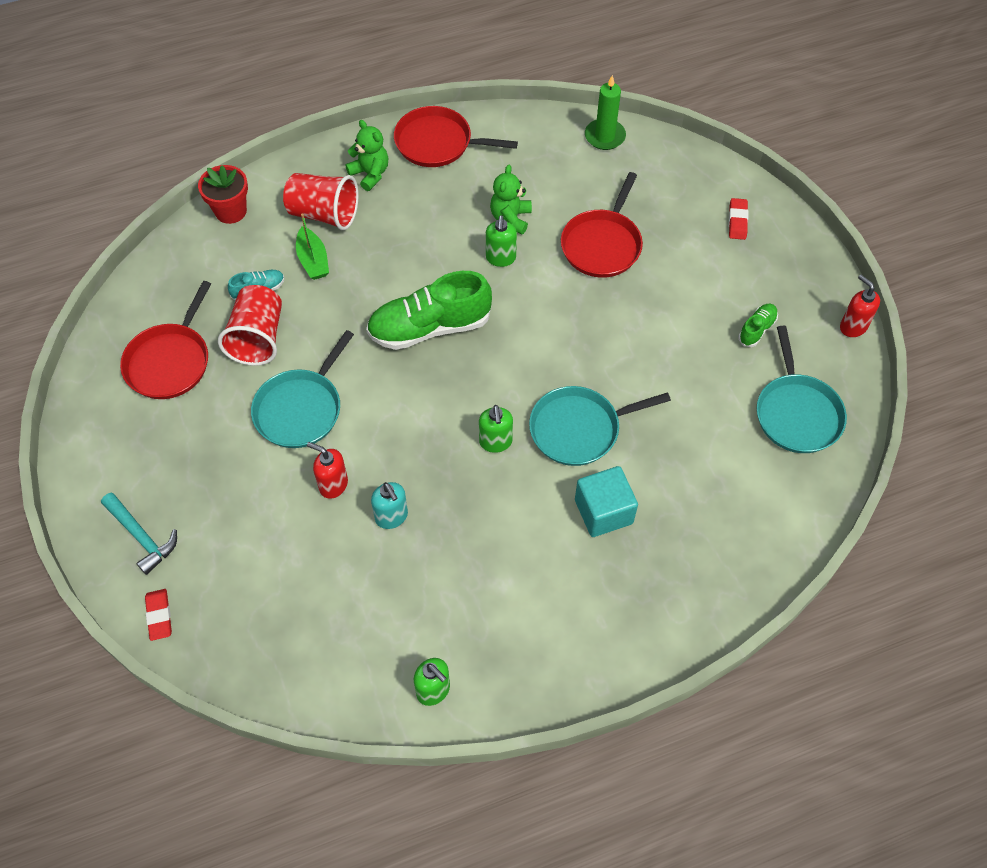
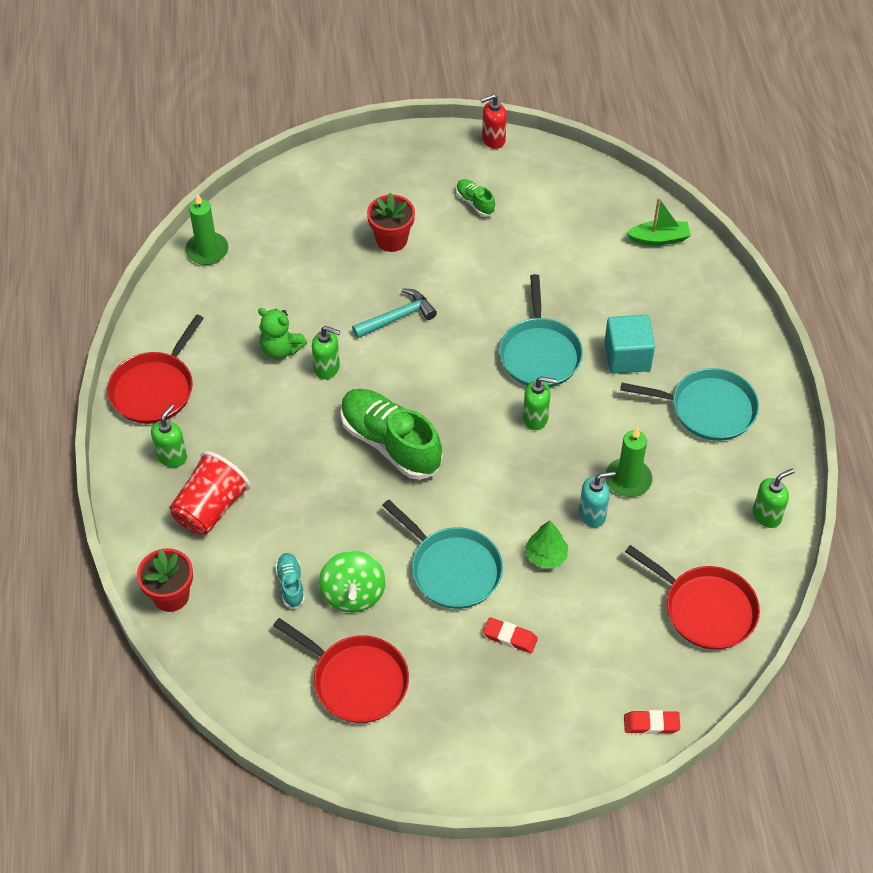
camera: 75 degrees left, 5 degrees down
(141, 536) = (561, 731): turquoise hammer -> turquoise hammer (397, 317)
(258, 338) = (353, 594): red cup -> green spinning top
(313, 260) = (270, 528): green boat -> green boat (659, 239)
(333, 485) = (546, 556): red soap dispenser -> green tree
(370, 174) = (172, 456): green teddy bear -> green soap dispenser
(430, 327) = (390, 443): green shoe -> green shoe turned 135 degrees clockwise
(443, 542) = (628, 479): none -> green candle
(602, 244) = (341, 286): red pan -> red pan (705, 609)
(677, 271) = (391, 240): none -> red flower pot
(737, 221) = (352, 181): red eraser -> red eraser (510, 637)
(797, 413) = (567, 202): turquoise pan -> turquoise pan (708, 409)

